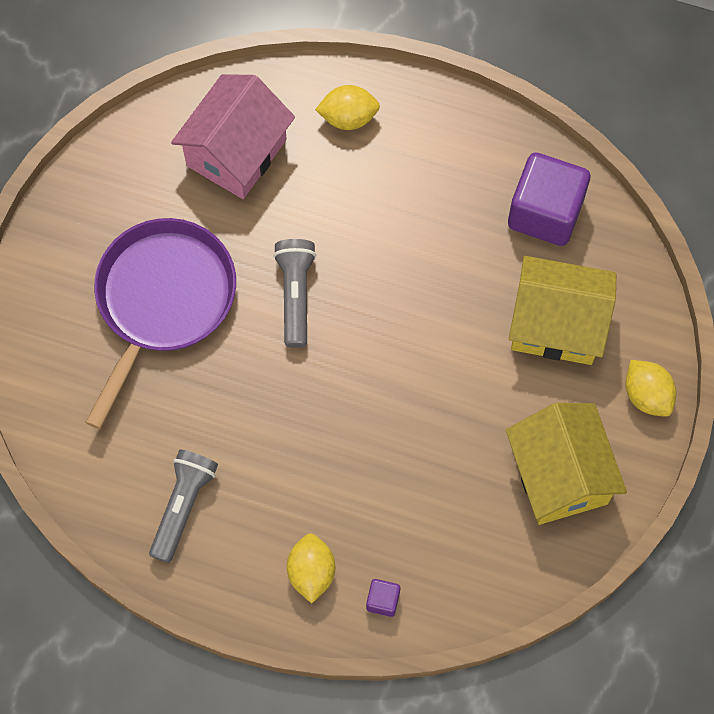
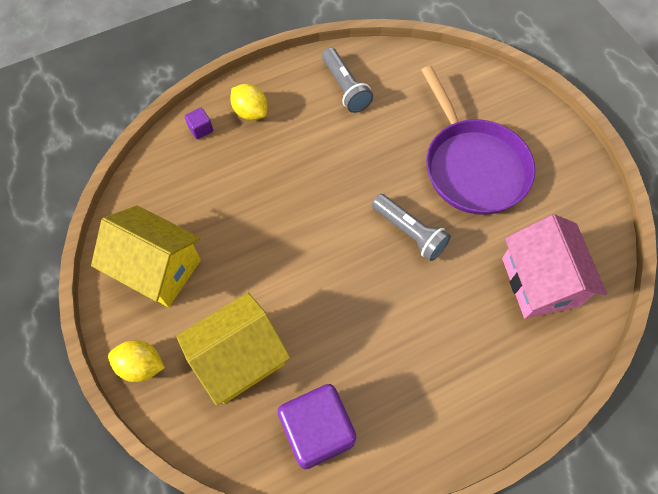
camera: 135 degrees right, 5 degrees down
(348, 117) = (507, 371): yellow lemon -> none

